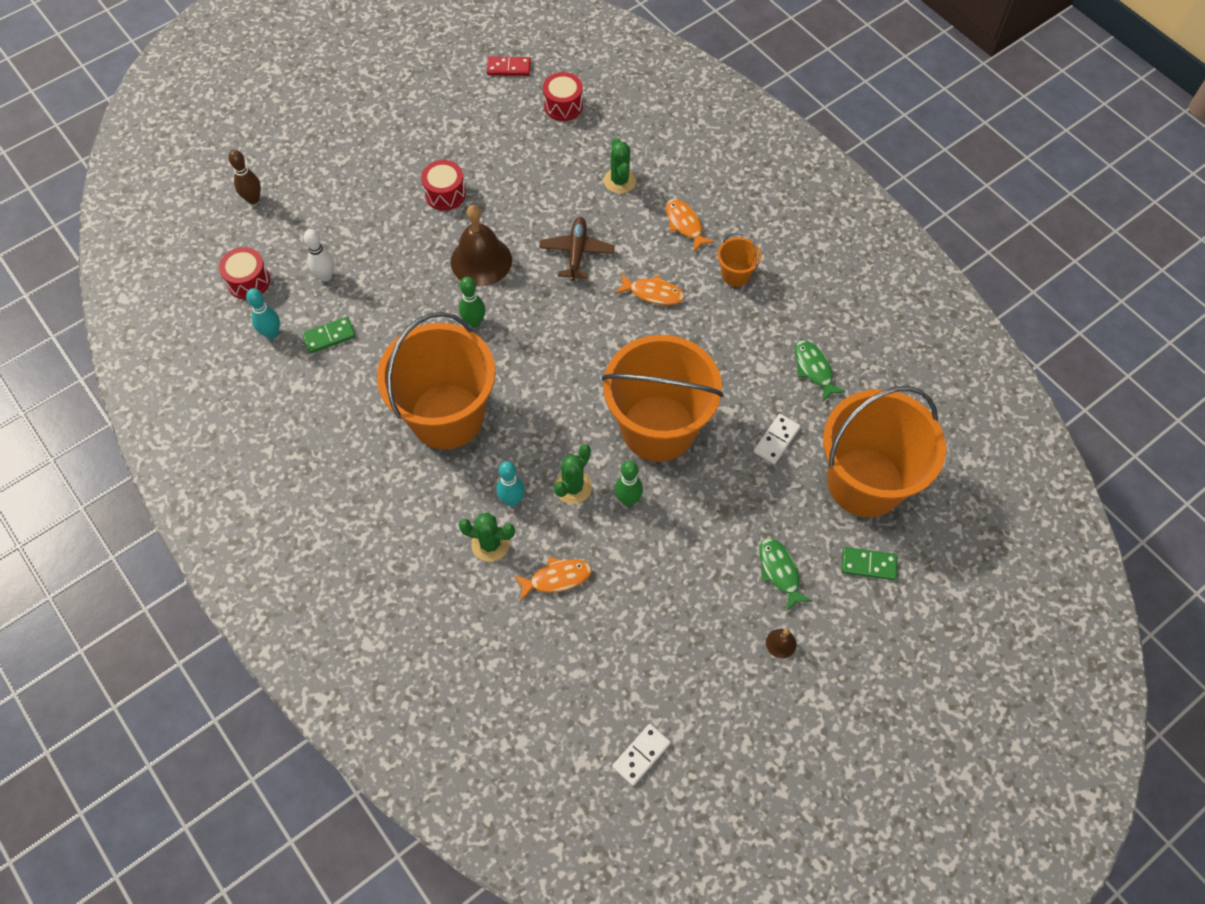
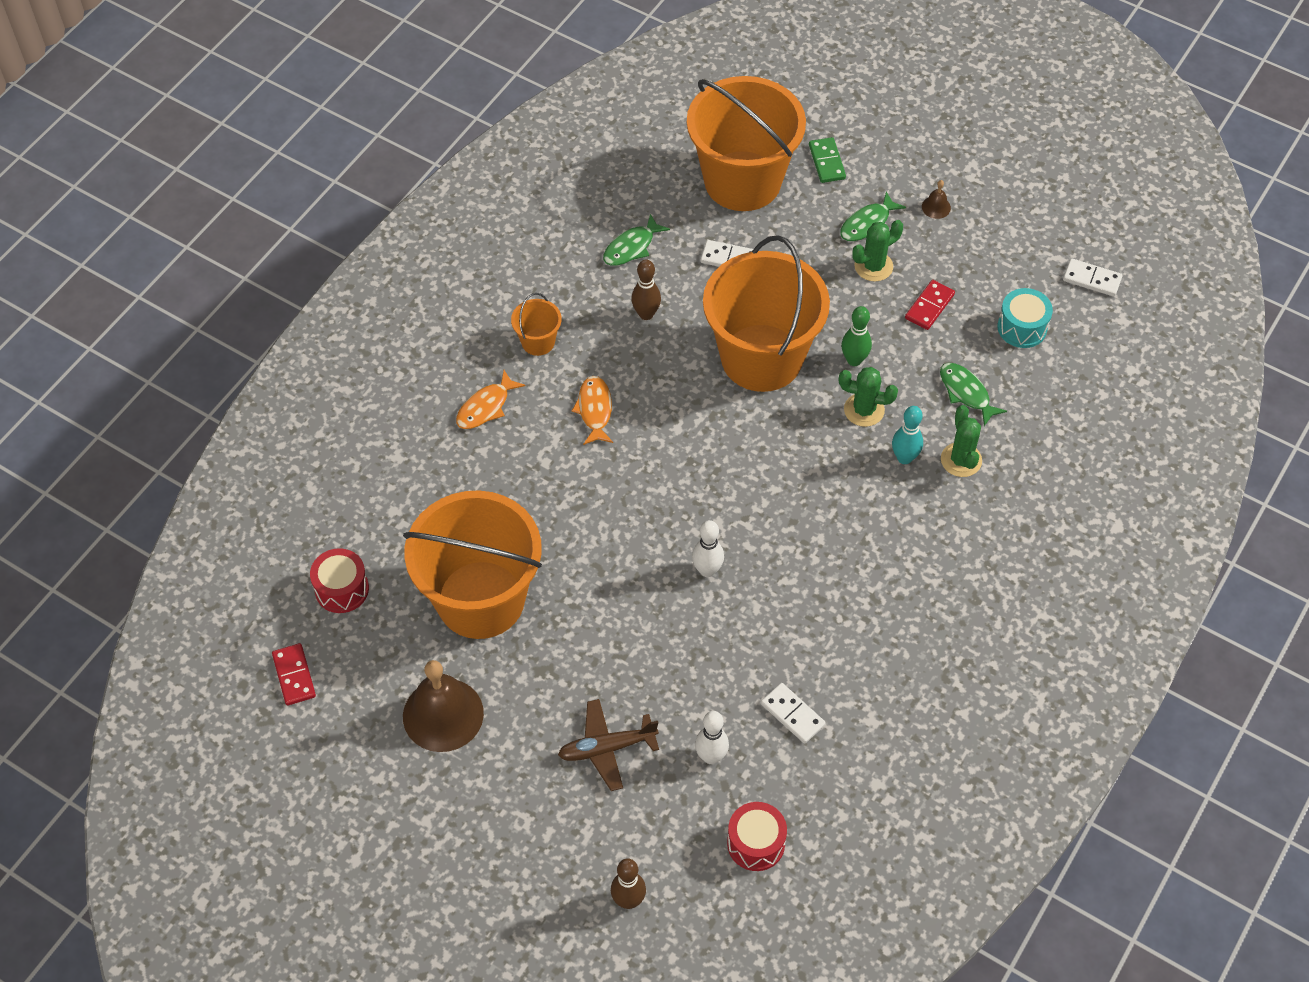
camera: 110 degrees left, 5 degrees down
(271, 333) = (816, 780): turquoise bowling pin -> none
(329, 336) = (792, 714): green domino -> white domino
(445, 194) = (534, 671): red drum -> none
(447, 416) = (838, 552): orange bucket -> orange bucket (480, 599)
(474, 322) = (707, 570): green bowling pin -> white bowling pin
(481, 260) = (619, 594): brown bell -> brown bell (443, 714)
(557, 578) = (966, 393): orange fish -> green fish
(577, 252) = (568, 500): brown plane -> brown plane (606, 748)
(608, 660) = (1022, 327): none -> turquoise drum
(619, 181) = (444, 490): green cactus -> green cactus (873, 266)
(663, 587) = (929, 306): none -> red domino
(736, 357) = (646, 314): none -> brown bowling pin

